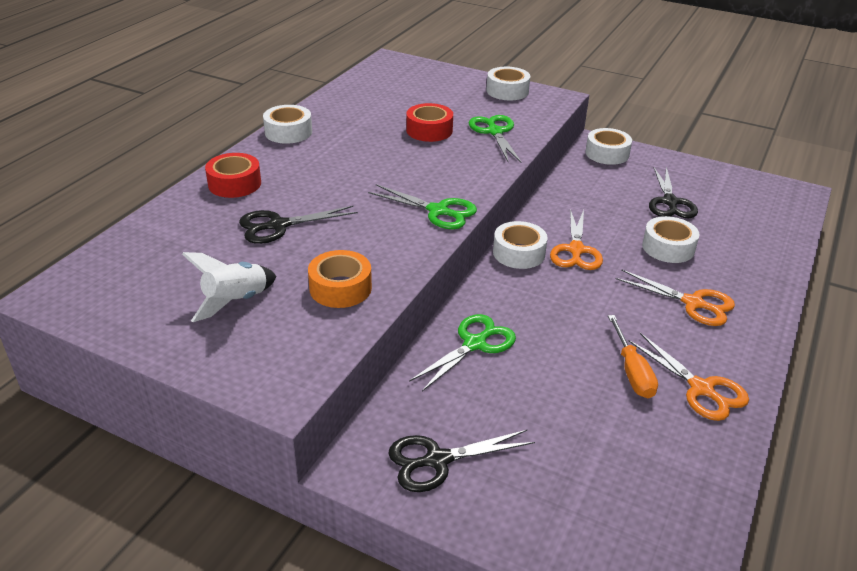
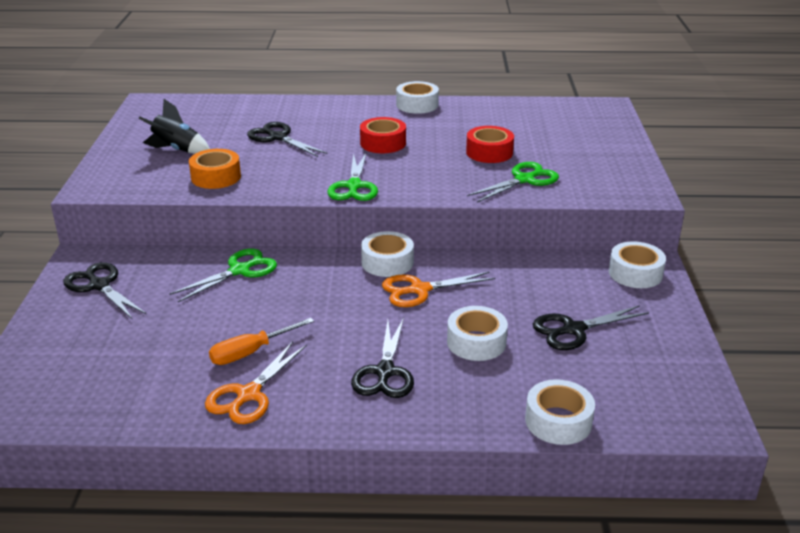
camera: 65 degrees right, 5 degrees down
(234, 184) = (320, 110): red tape -> red tape (383, 143)
(236, 301) = (177, 150): white rocket -> black rocket
(475, 344) = (240, 270): green scissors -> green scissors turned 60 degrees counterclockwise
(507, 91) = (622, 168): white tape -> white tape (558, 421)
(693, 303) = (385, 372): orange scissors -> black scissors

